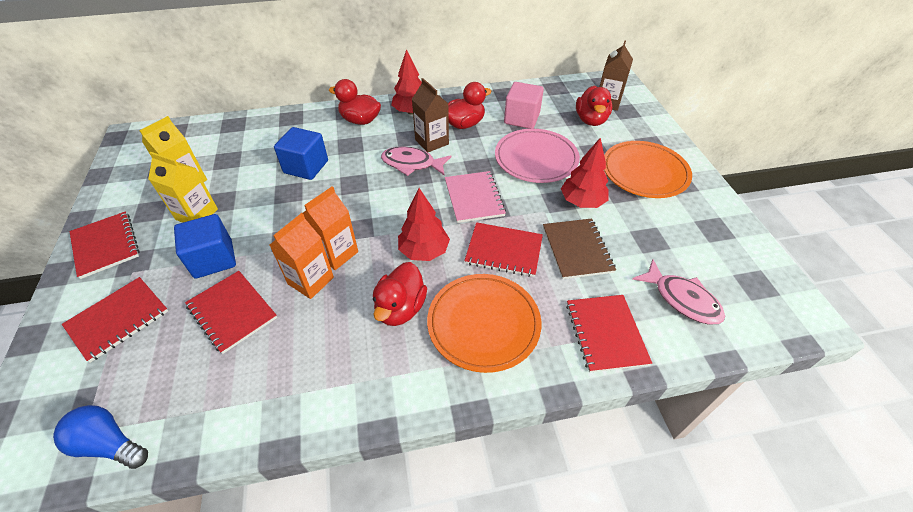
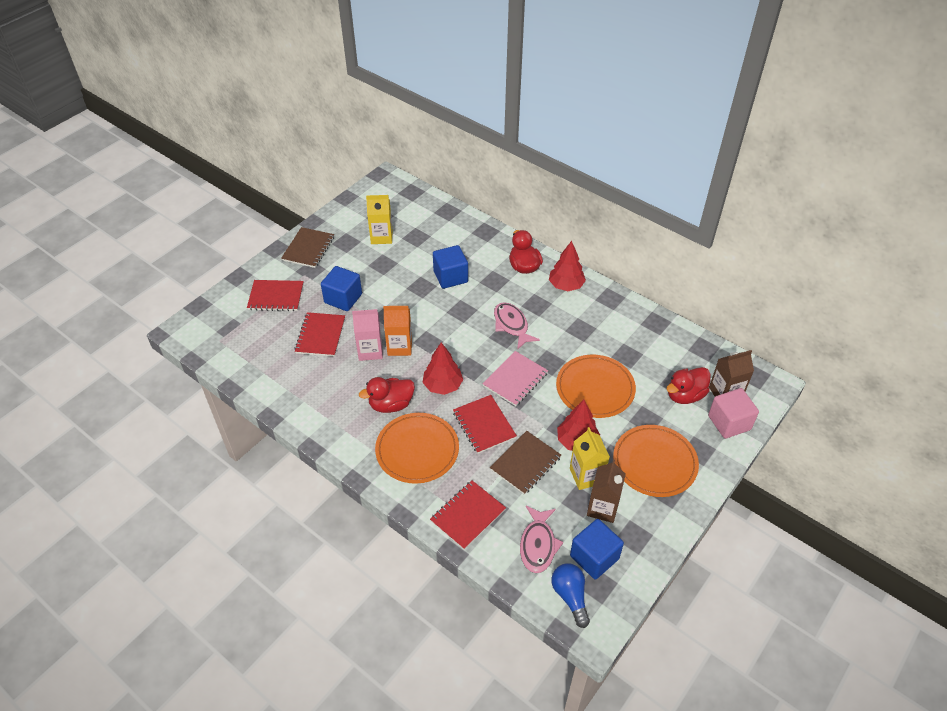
camera: 50 degrees right, 0 degrees up
(106, 245) = (308, 249): red notebook -> brown notebook
(110, 444) = (222, 354): blue light bulb -> blue light bulb (570, 596)
(197, 214) = (364, 263): yellow carton -> yellow carton (586, 476)
(311, 281) = (370, 351): orange carton -> pink carton
(431, 142) = (546, 319): brown carton -> brown carton (602, 508)
(464, 124) = (587, 324): red duck -> none
(521, 118) = (634, 352): pink cube -> pink cube (729, 422)
(536, 159) = (595, 389): pink plate -> orange plate
(722, 268) = (594, 557): none -> blue cube

